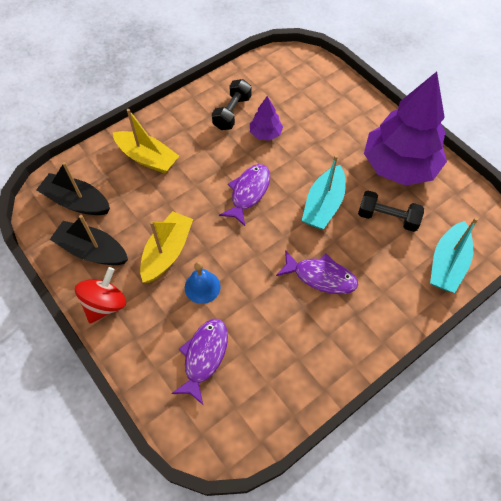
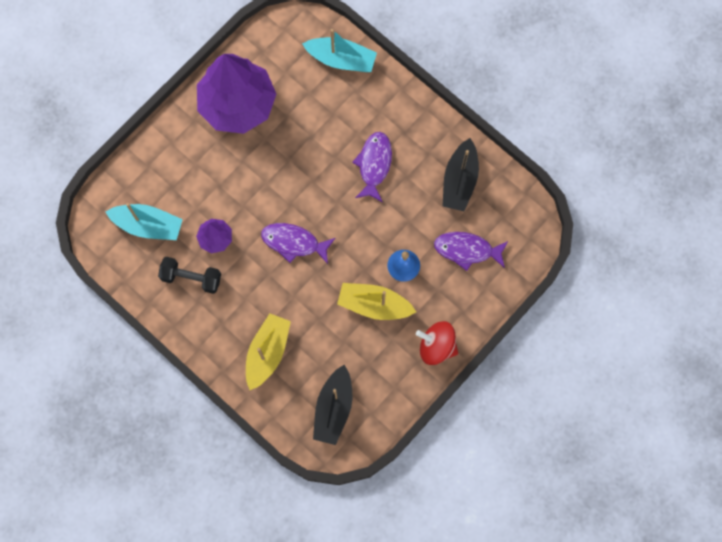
camera: 100 degrees left, 15 degrees up
(92, 250) = (385, 375): black boat -> black boat (459, 181)
(323, 205) = (296, 170): turquoise boat -> turquoise boat (148, 225)
(387, 218) = (301, 112): black dumbbell -> none

